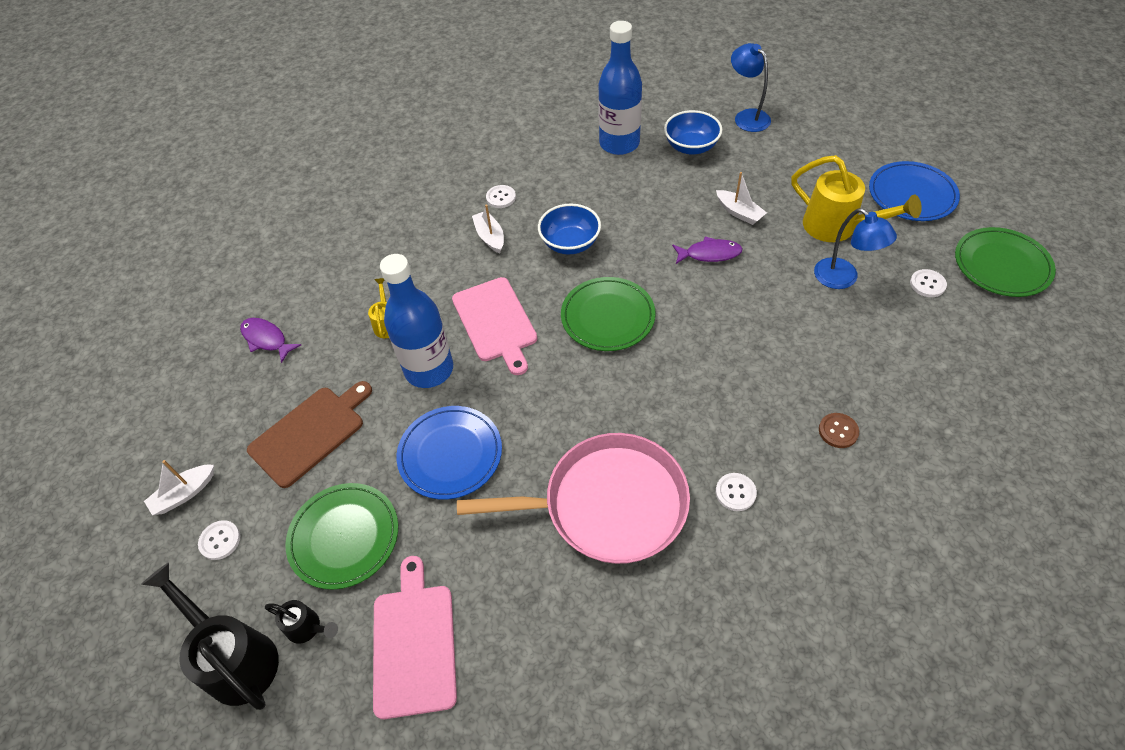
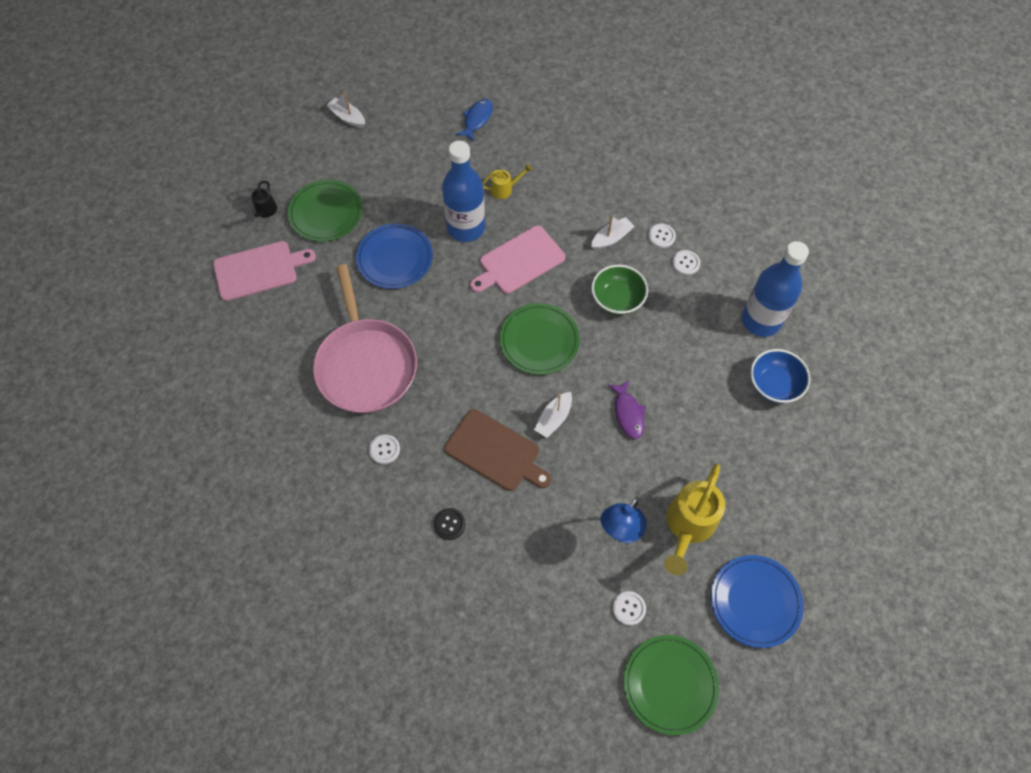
camera: 75 degrees right, 10 degrees up
(220, 540) = (317, 148): white button -> white button (685, 263)
(236, 658) = (245, 181): black watering can -> none
(266, 339) = (477, 119): purple fish -> blue fish
(310, 433) = (401, 170): brown cutting board -> brown cutting board (495, 452)
(570, 243) = (617, 300): blue bowl -> green bowl
(739, 212) = (688, 435): white boat -> white boat (554, 418)
(747, 117) = (838, 435): blue lamp -> none
(838, 431) = (449, 524): brown button -> black button

